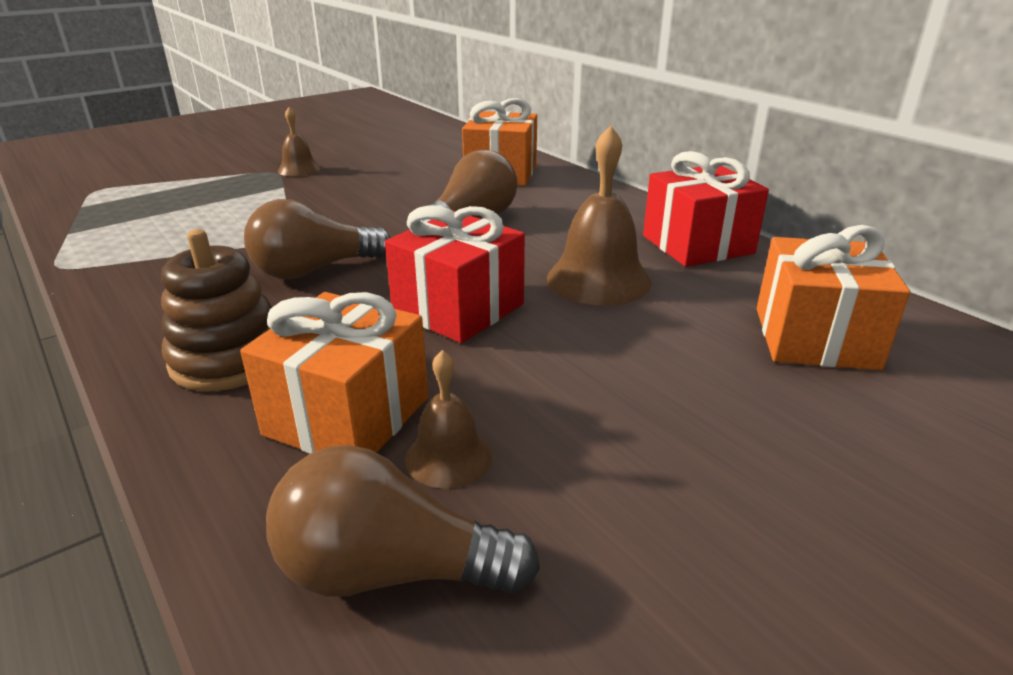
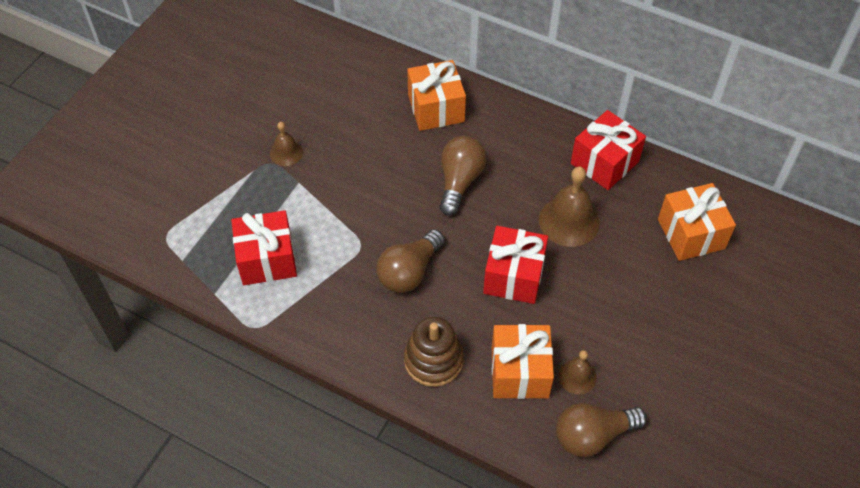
camera: 25 degrees left, 25 degrees up
(164, 224) = (267, 259): none -> red gift

